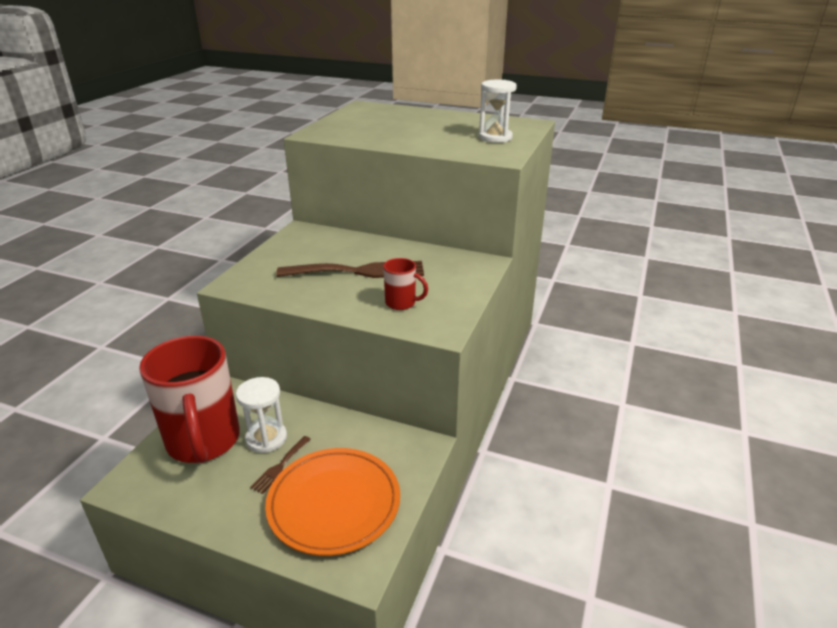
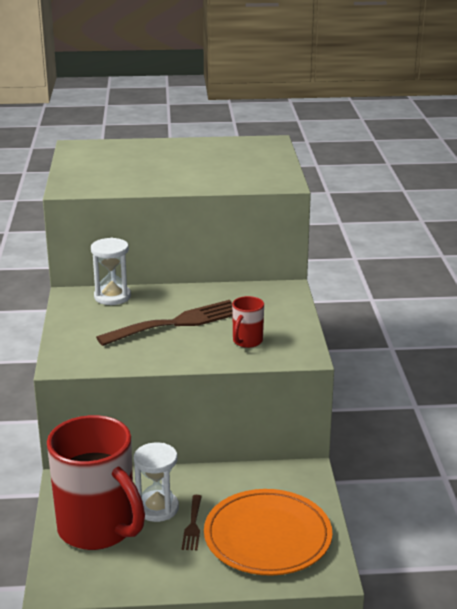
camera: 25 degrees left, 5 degrees down
(402, 303) = (247, 341): red mug -> red mug turned 120 degrees clockwise
(495, 137) = (255, 163): white hourglass -> white hourglass (112, 297)

